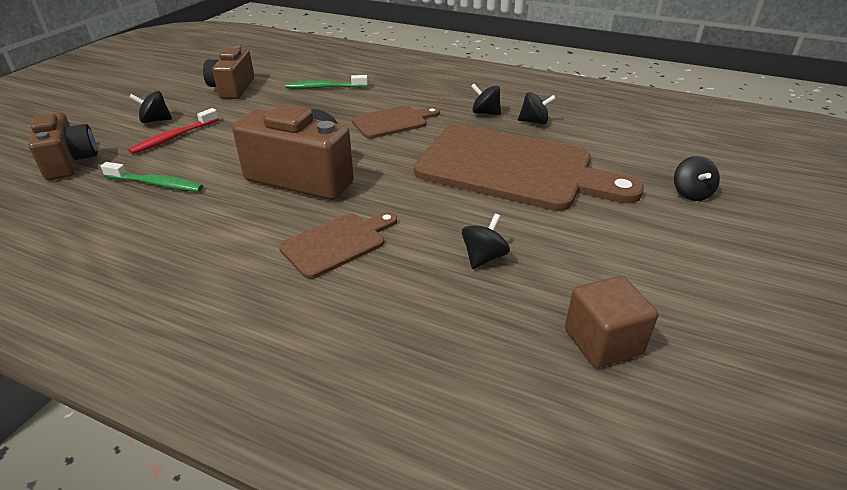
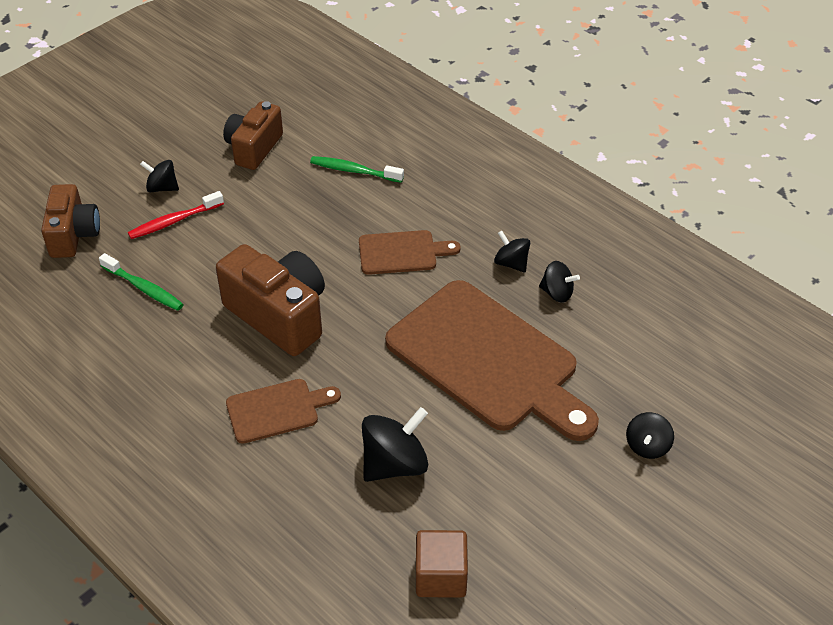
camera: 20 degrees right, 10 degrees up
(483, 257) = (394, 464): black spinning top -> black spinning top, size x1.69

